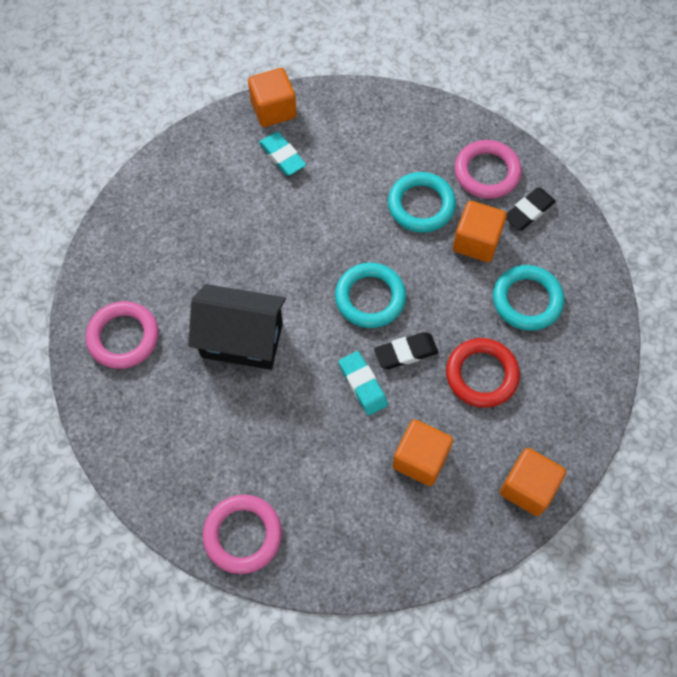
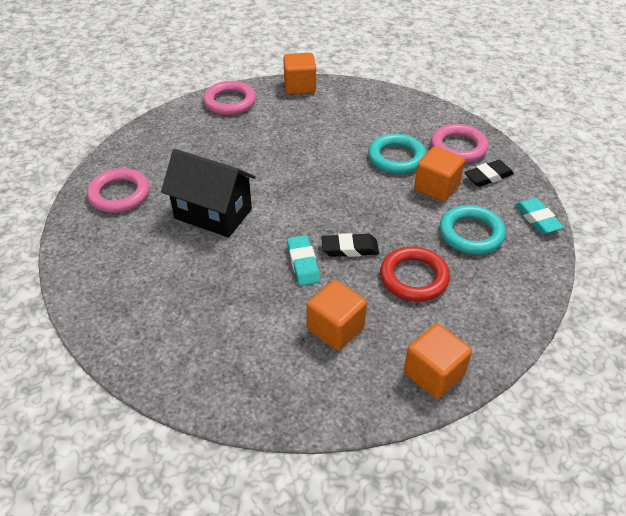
camera: 15 degrees right, 20 degrees down
(243, 535) = (148, 350): pink ring -> pink ring (230, 102)
(282, 156) = (295, 112): turquoise eraser -> turquoise eraser (537, 219)
(370, 298) = (332, 207): turquoise ring -> none

